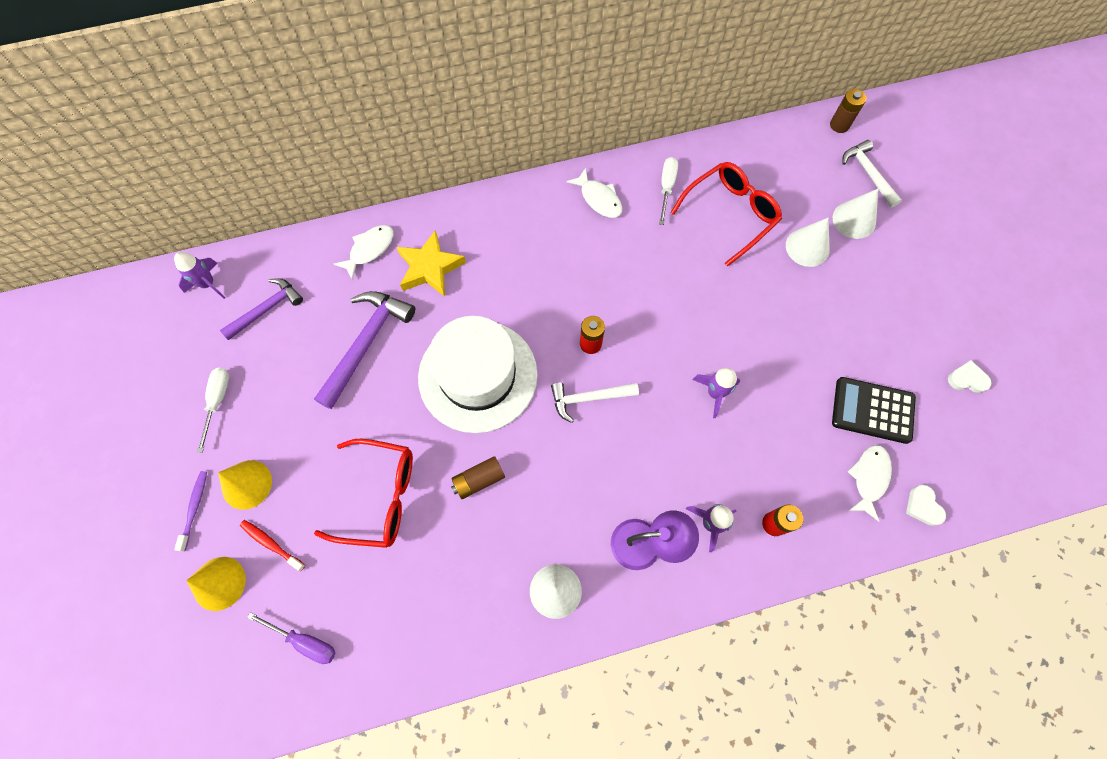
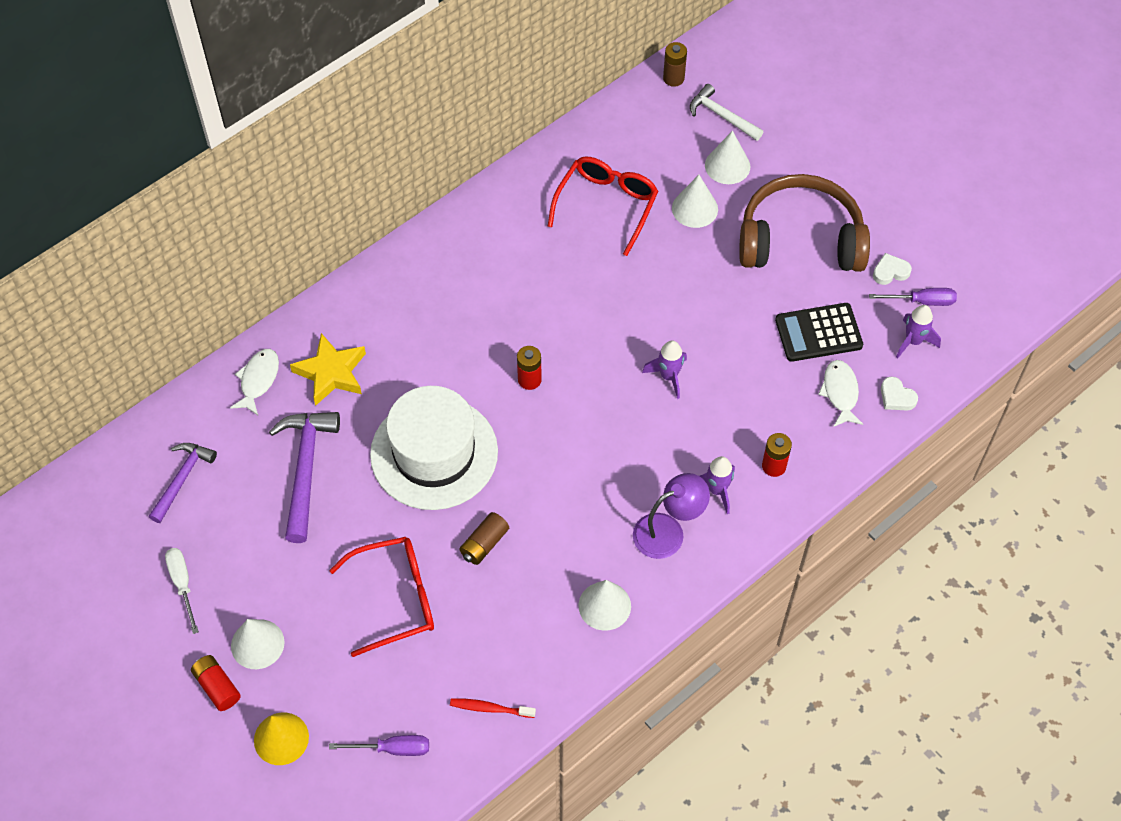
camera: 25 degrees left, 10 degrees down
(195, 508) = (217, 687): purple toothbrush -> red battery
(208, 284) = (104, 480): purple rocket -> purple rocket (913, 341)
(247, 484) = (257, 644): yellow cone -> white cone
(271, 544) = (313, 683): red toothbrush -> red toothbrush (490, 708)
(589, 398) = (552, 429): white hammer -> none
(599, 199) = (469, 240): white fish -> none
(666, 187) = (532, 203): white screwdriver -> none
(892, 314) = (800, 240): none -> brown headphones
(986, 421) = (922, 301): none -> purple screwdriver

